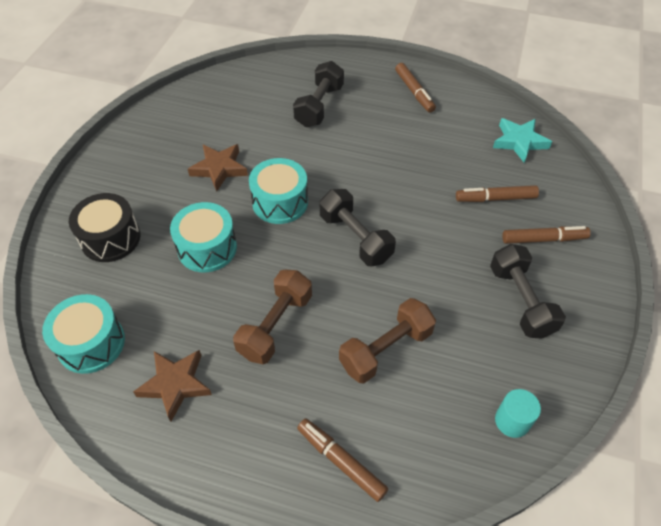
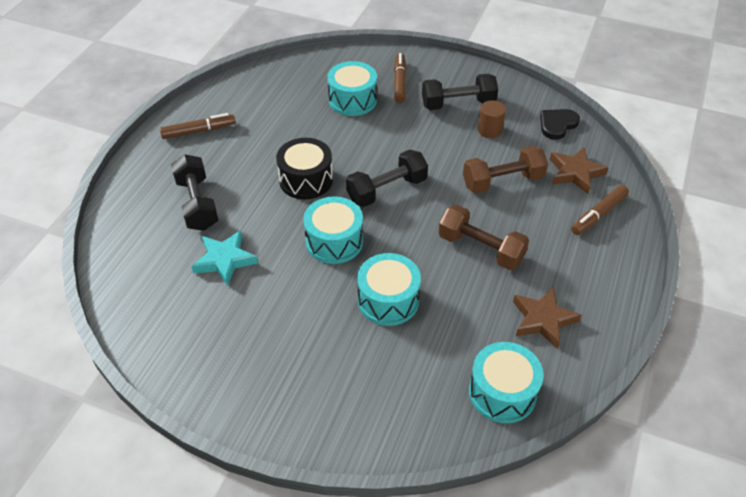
camera: 85 degrees left, 5 degrees down
(110, 238) = (366, 389): black drum -> black drum (306, 180)
(219, 169) = (276, 292): brown star -> brown star (575, 173)
(319, 106) = (197, 204): black dumbbell -> black dumbbell turned 45 degrees clockwise
(386, 349) = (502, 181): brown dumbbell -> brown dumbbell turned 75 degrees counterclockwise
(478, 336) = (489, 130): none -> brown cylinder
(495, 198) = (352, 100): brown marker -> turquoise drum
(512, 421) = (557, 125): turquoise cylinder -> black heart
(519, 142) = (288, 76): turquoise star -> turquoise star (225, 260)

